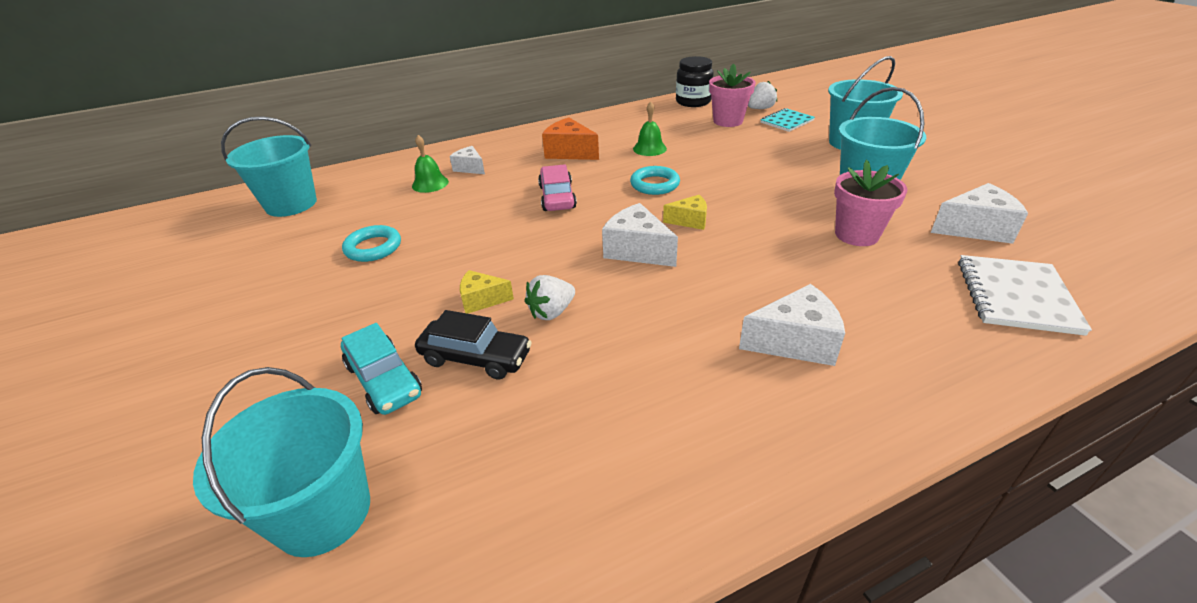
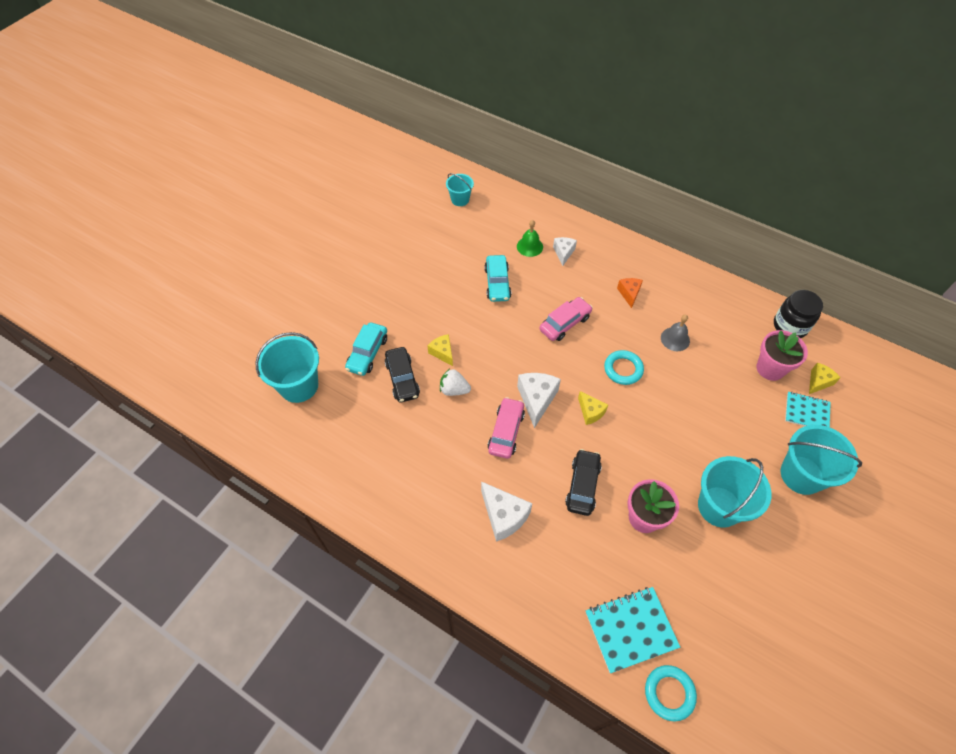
camera: 55 degrees right, 20 degrees up
(291, 204) = (460, 199): turquoise bucket -> turquoise bucket, size x0.56
(373, 247) = (450, 271): turquoise ring -> turquoise ring (669, 693)
(443, 220) = (497, 283): none -> turquoise car
(569, 152) = (629, 294): orange cheese -> orange cheese, size x0.62
(649, 148) = (675, 339): green bell -> grey bell
(661, 291) = (506, 432): none -> pink car
(760, 109) = (818, 382): white strawberry -> yellow cheese
(787, 260) = (582, 486): none -> black car
(975, 228) = (709, 594): white cheese -> none
(1016, 296) = (631, 629): white notebook -> turquoise notebook

